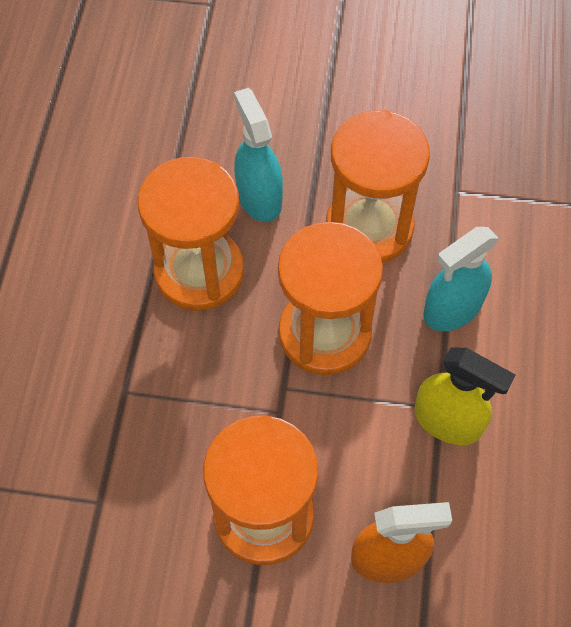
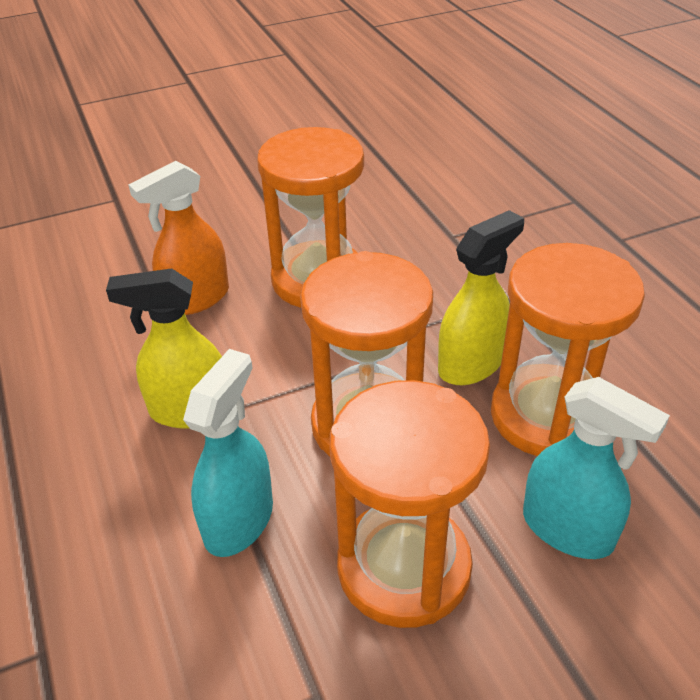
camera: 150 degrees right, 20 degrees down
(212, 343) = (471, 364): none -> yellow spray bottle

